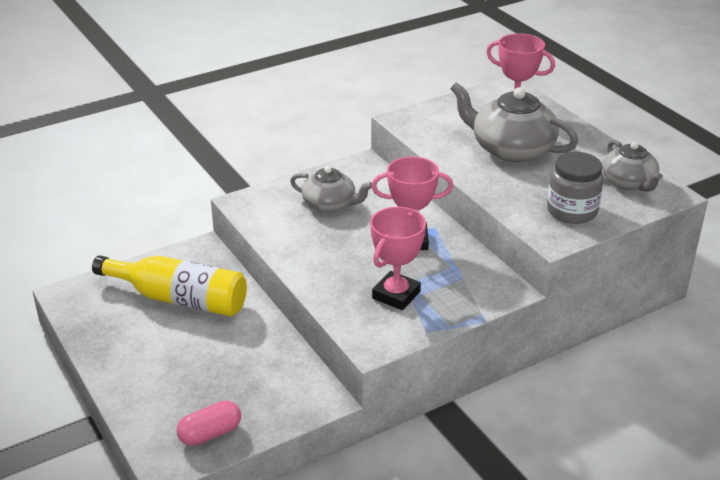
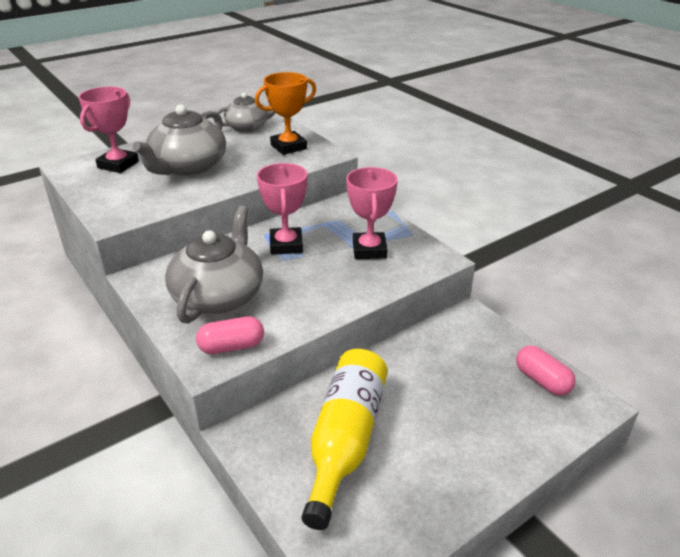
camera: 95 degrees left, 0 degrees up
(259, 212) = (231, 346): none -> pink capsule
(330, 204) = (219, 295): grey teapot -> grey teapot, size x1.59
(396, 295) = (369, 250): pink trophy -> pink trophy turned 60 degrees clockwise
(572, 211) = (288, 147): grey jar -> orange trophy

